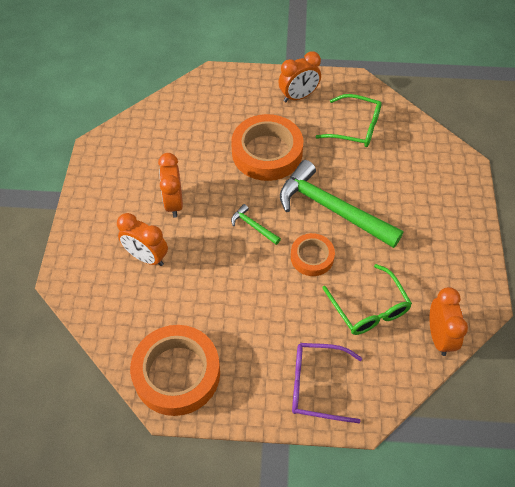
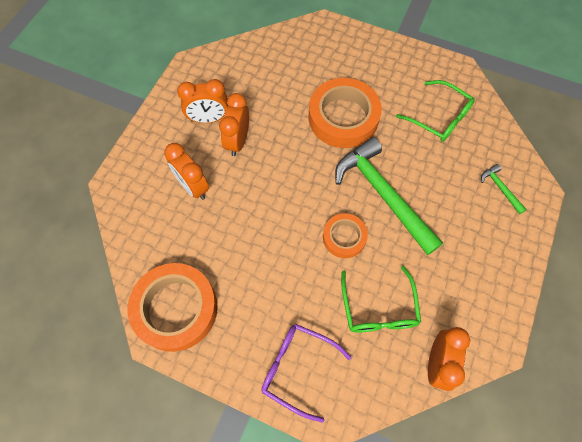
camera: 20 degrees right, 10 degrees up
(253, 226) = (301, 187): green hammer -> green hammer (500, 188)
(298, 96) = (396, 69): orange clock -> orange clock (209, 119)

